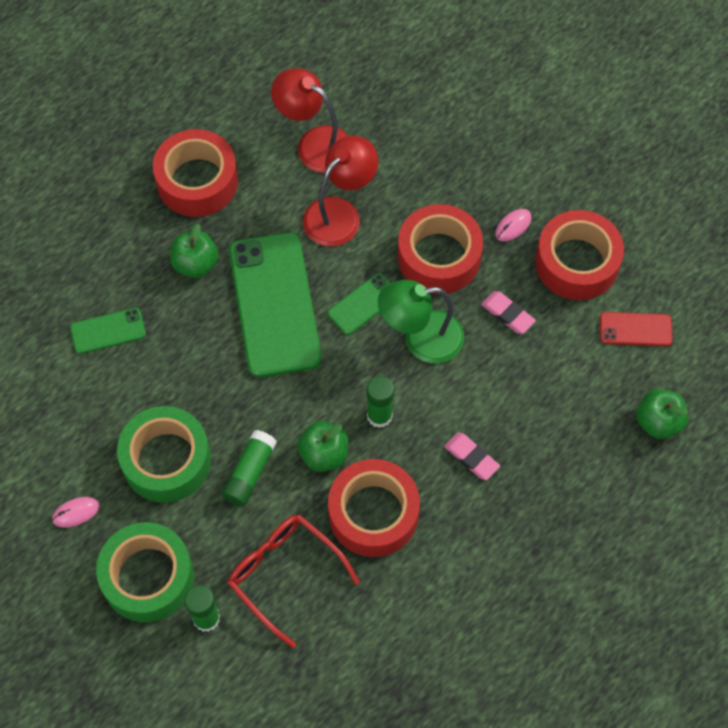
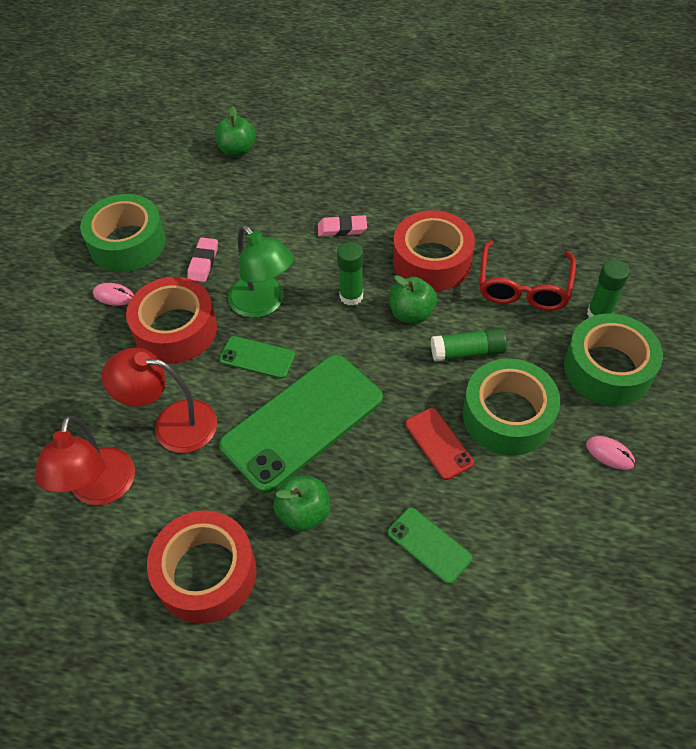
camera: 120 degrees left, 10 degrees down
(471, 458) = (342, 229): pink eraser -> pink eraser turned 75 degrees clockwise
(576, 263) = (127, 243): red tape -> green tape
(635, 329) = (168, 189): red phone -> red phone (438, 443)

